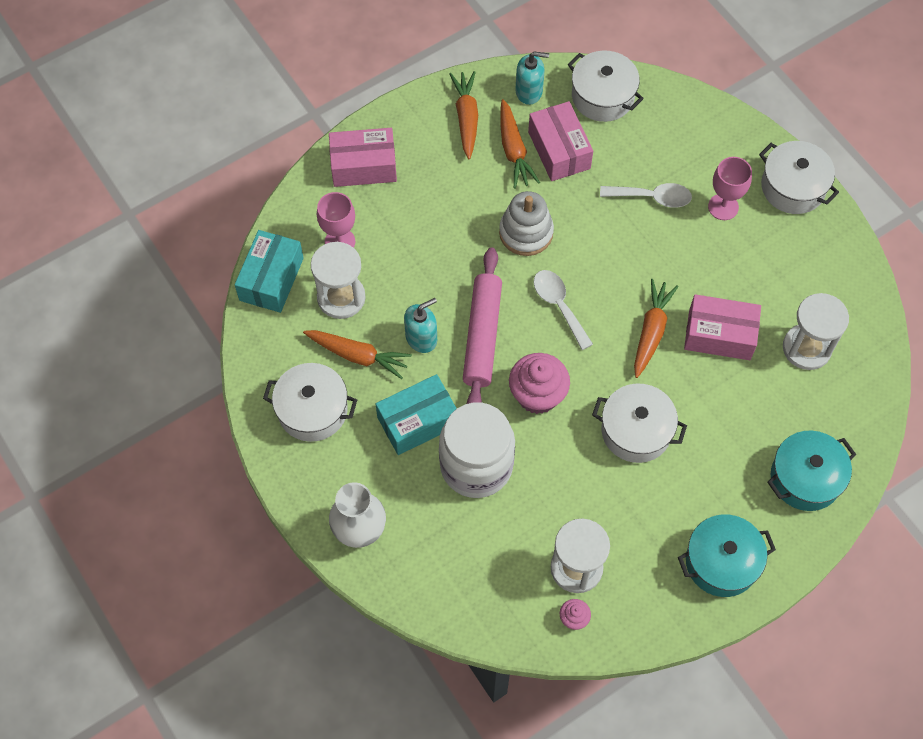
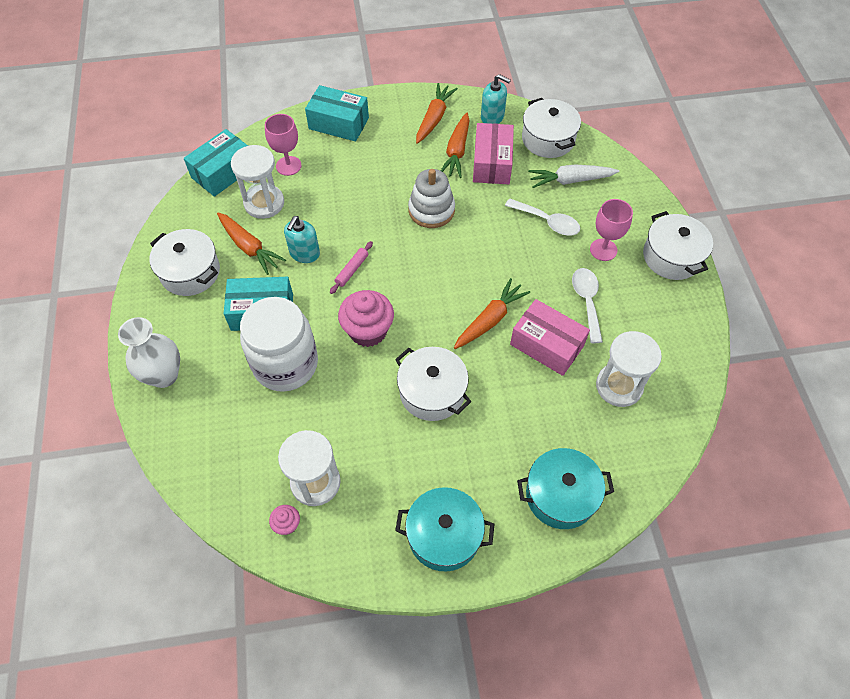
camera: 25 degrees right, 5 degrees down
(363, 166) = (338, 123): pink box -> turquoise box
(421, 338) = (304, 253): turquoise soap dispenser -> turquoise soap dispenser turned 120 degrees clockwise
(482, 336) = (352, 270): pink rolling pin -> pink rolling pin, size x0.45
(559, 305) = (425, 271): white spoon -> white spoon (586, 301)
(651, 138) = (570, 180): none -> white carrot

